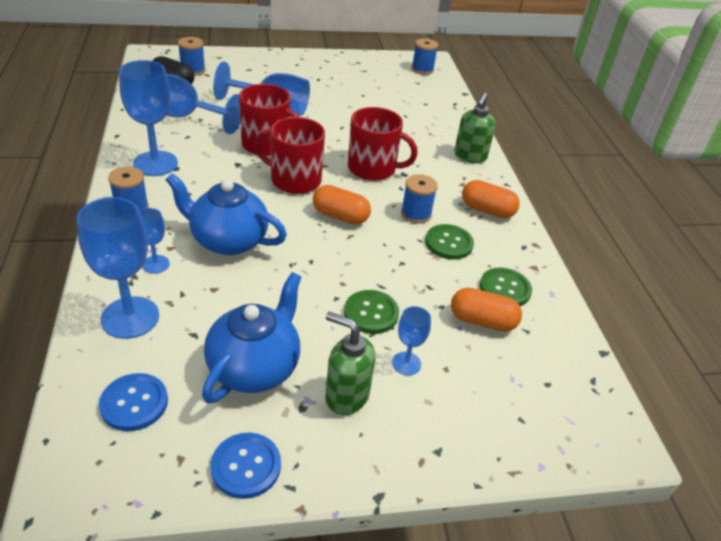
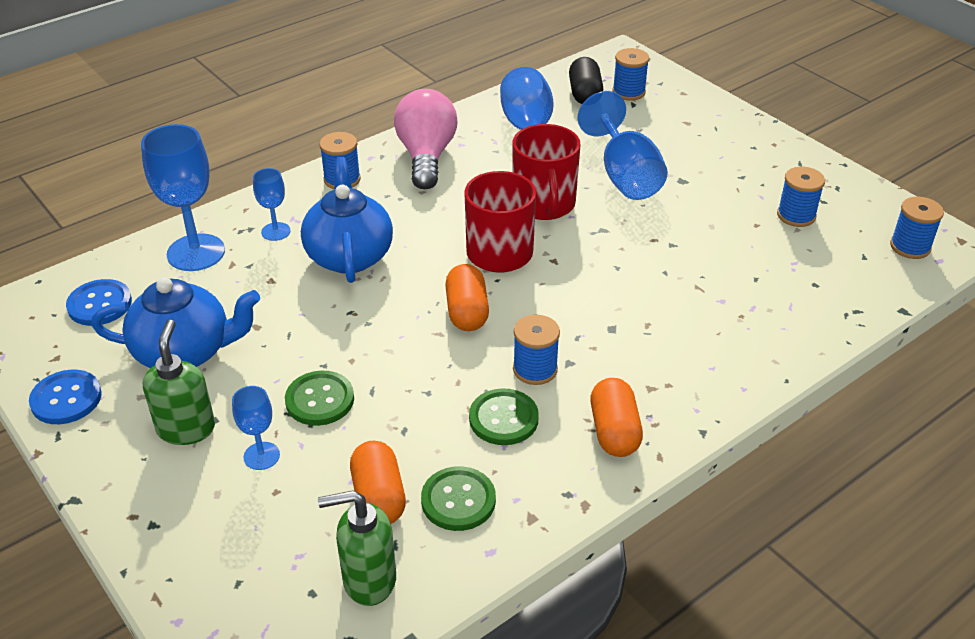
camera: 65 degrees right, 0 degrees up
(155, 163) = (426, 156): blue goblet -> pink light bulb
(368, 82) = (796, 215): none -> blue spool
(373, 168) = (592, 299): red mug -> none
(470, 156) = (728, 373): green soap dispenser -> green soap dispenser (368, 580)

